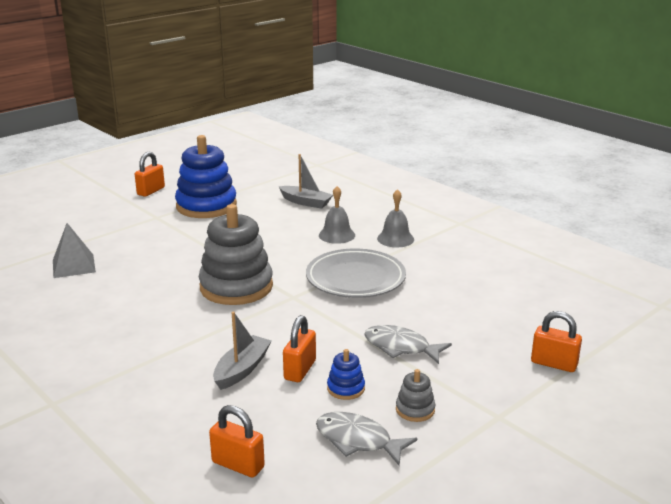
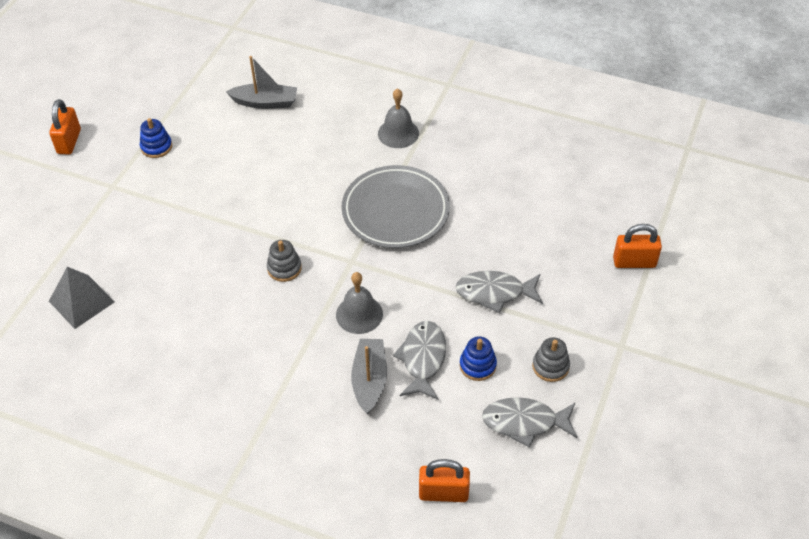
camera: 25 degrees left, 25 degrees up
(206, 206) = (156, 147): blue stacking toy -> blue stacking toy, size x0.43
(236, 287) = (284, 268): grey stacking toy -> grey stacking toy, size x0.43
(300, 370) = (423, 359): orange padlock -> grey fish
(337, 235) = (334, 148): grey bell -> grey bell (359, 314)

